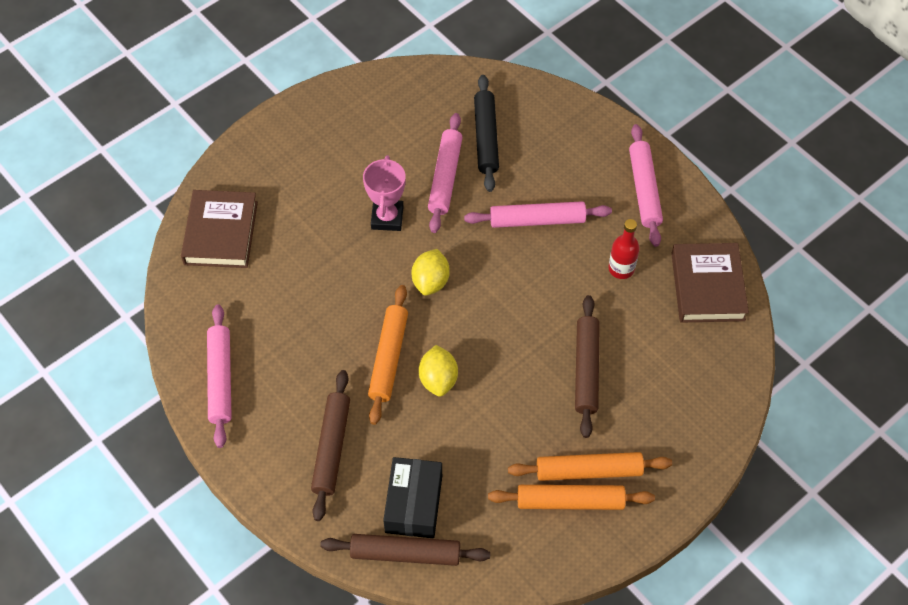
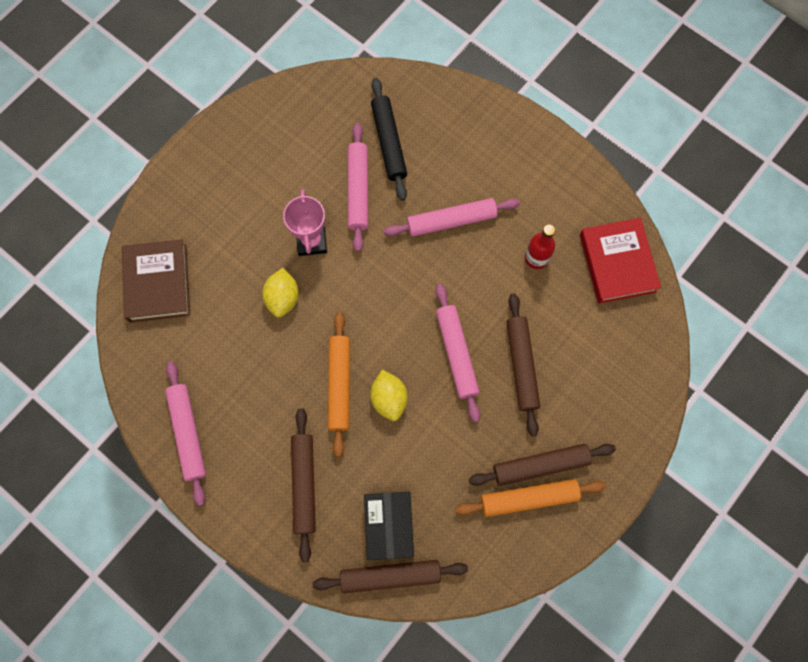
camera: 10 degrees left, 15 degrees up
(430, 281) = (364, 300): yellow lemon -> yellow lemon (283, 298)
(589, 471) = (540, 465): orange rolling pin -> brown rolling pin
(644, 189) = (544, 173): pink rolling pin -> pink rolling pin (456, 353)
(707, 286) = (617, 263): brown book -> red book

